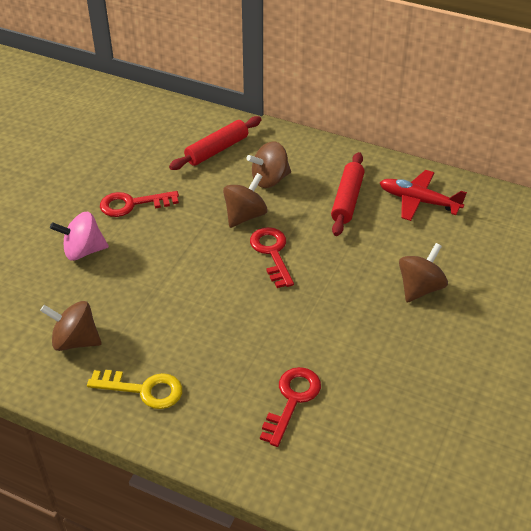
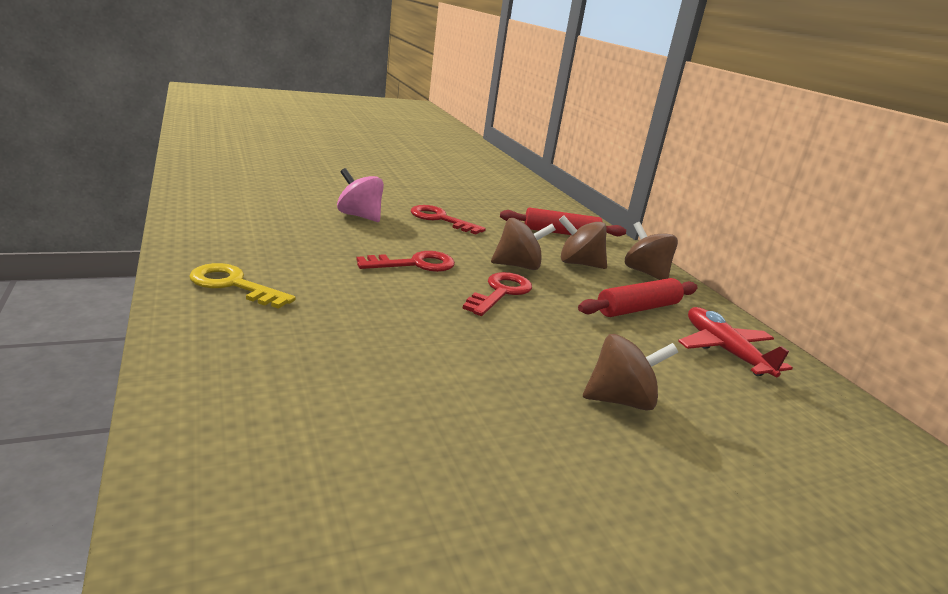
camera: 40 degrees right, 20 degrees down
(75, 340) = (255, 240): brown spinning top -> brown spinning top (645, 272)
(144, 389) = (233, 285): yellow key -> yellow key turned 150 degrees clockwise
(292, 400) = (323, 373): red key -> red key (415, 264)

